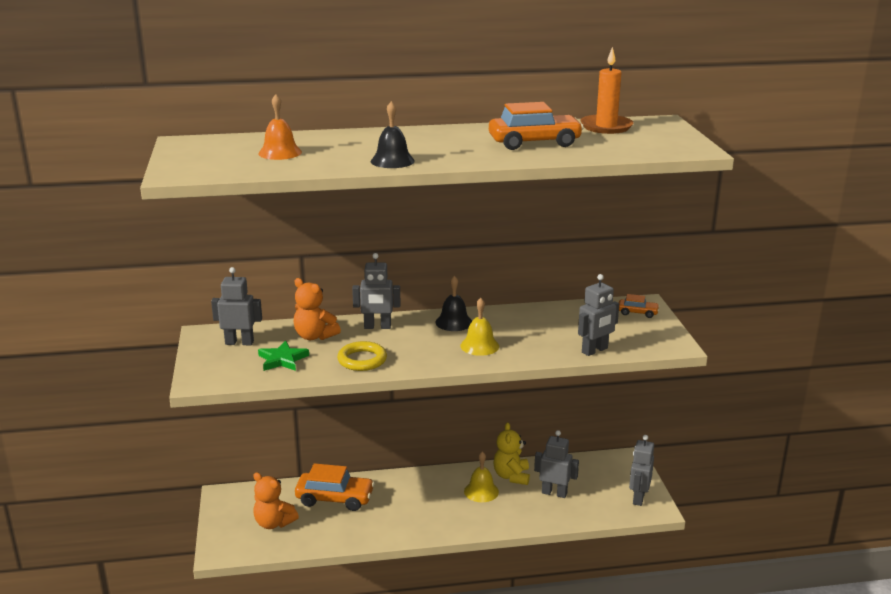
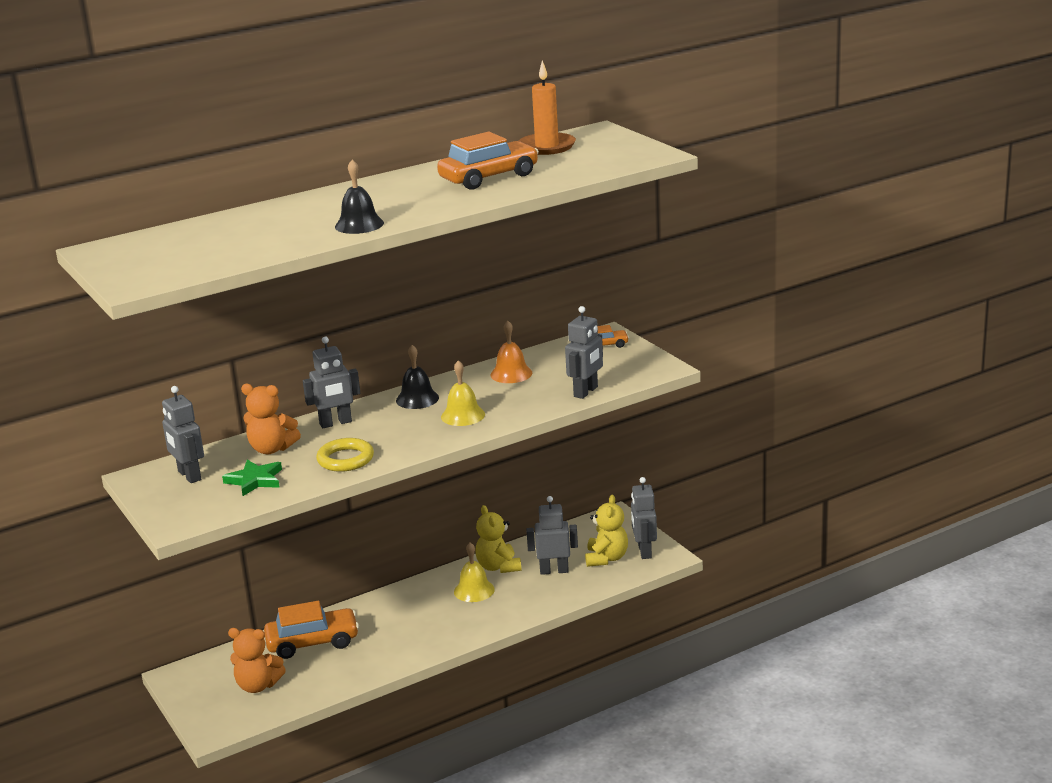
camera: 20 degrees left, 0 degrees up
(239, 342) = (189, 476): grey robot -> grey robot turned 105 degrees counterclockwise
(280, 152) = (225, 240): orange bell -> orange bell (511, 374)
(603, 495) = (606, 558): none -> yellow teddy bear

